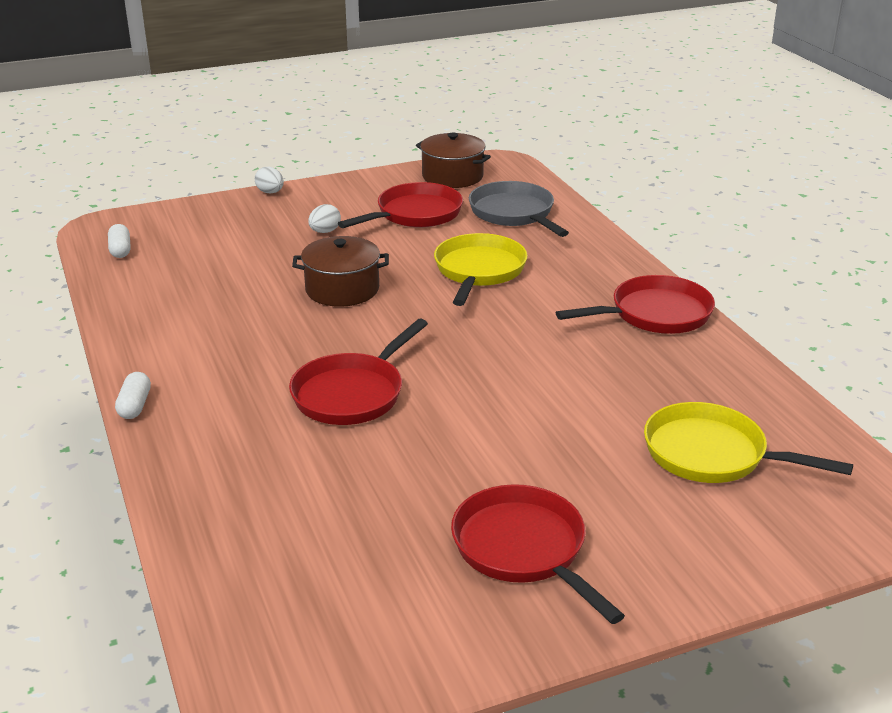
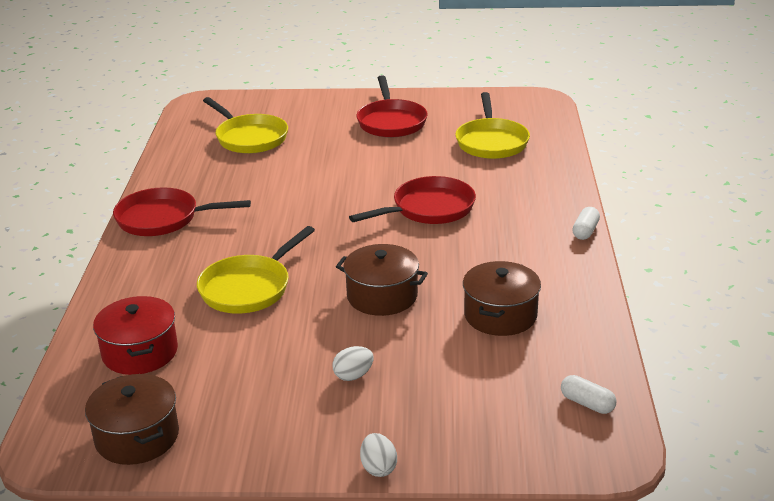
camera: 155 degrees left, 0 degrees up
(120, 250) = (587, 403): white capsule -> white capsule turned 60 degrees counterclockwise
(215, 296) = (500, 315): none -> brown pot
(320, 542) = (491, 142): none -> yellow pan
(415, 214) = (240, 378): red pan -> none
(514, 213) = (140, 352): grey pan -> red pot

